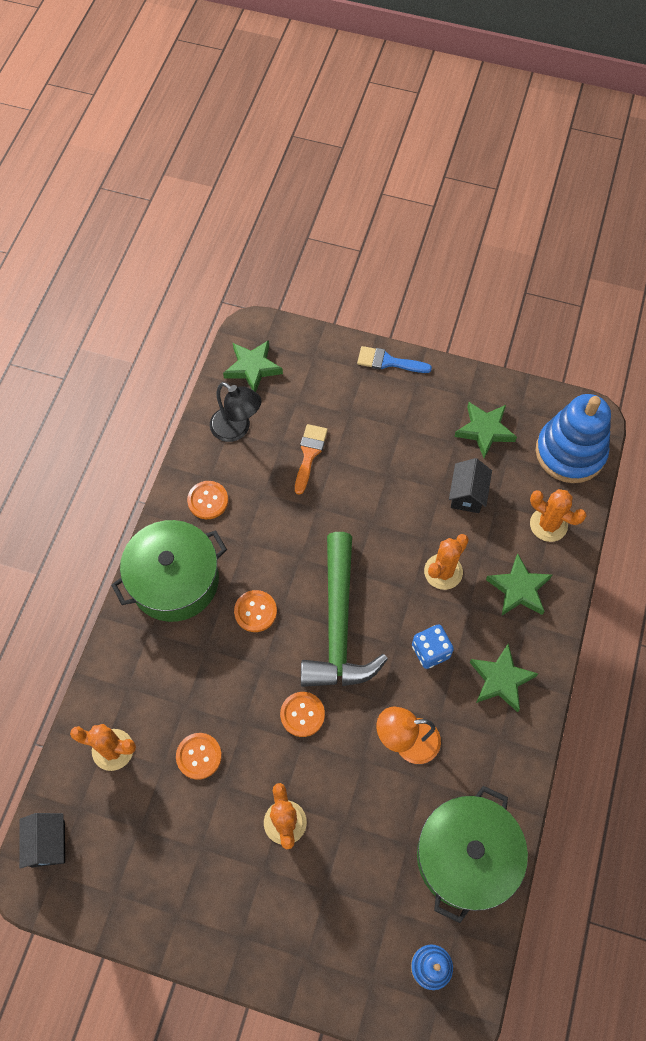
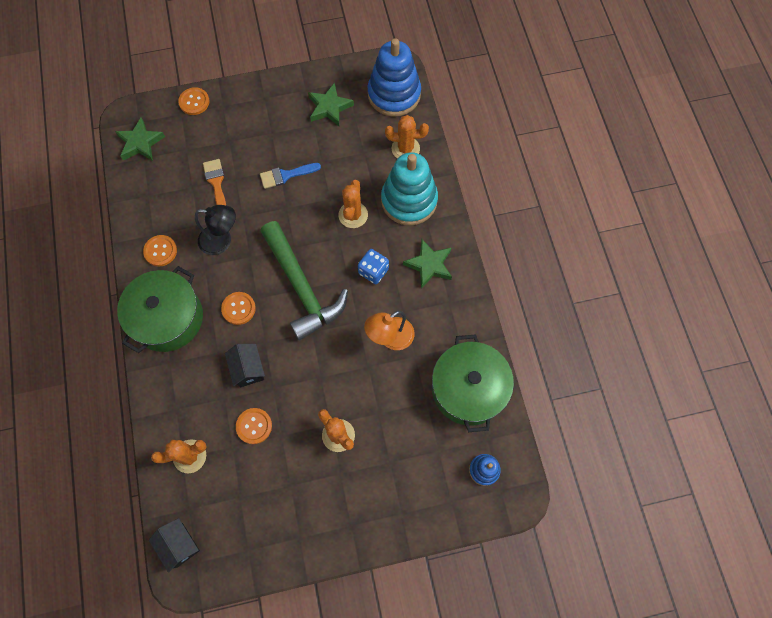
camera: 30 degrees left, 5 degrees up
(237, 429) = (153, 191): black lamp -> black lamp (222, 241)
(302, 714) = (310, 359): orange button -> orange button (194, 102)
(388, 362) = (236, 92): blue brush -> blue brush (286, 175)
(467, 494) = (341, 156): black house -> black house (248, 369)
(519, 589) = (409, 200): green star -> turquoise stacking toy

